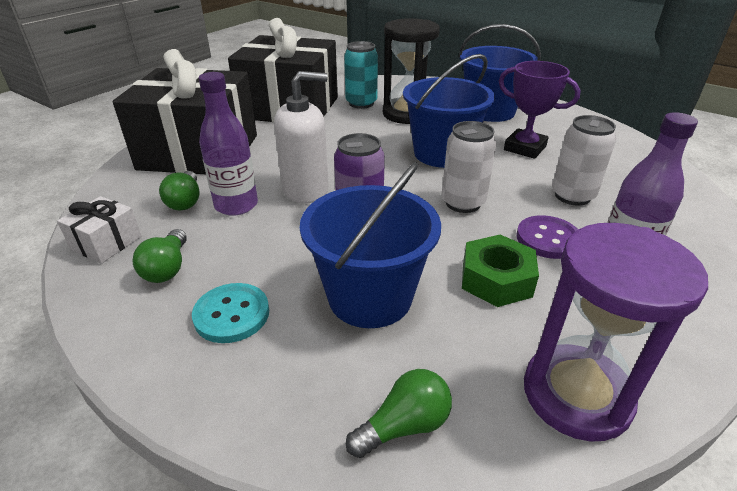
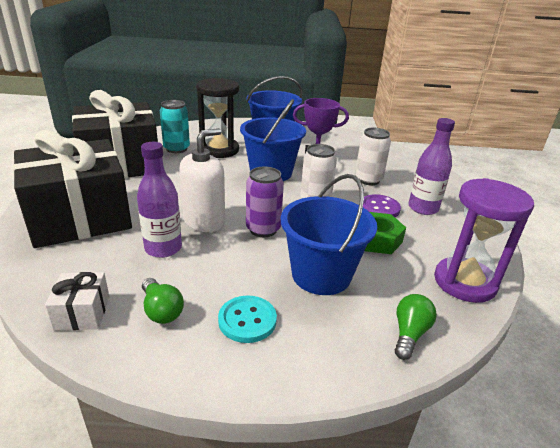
camera: 35 degrees left, 5 degrees down
(185, 201) = (115, 258): green light bulb -> none

